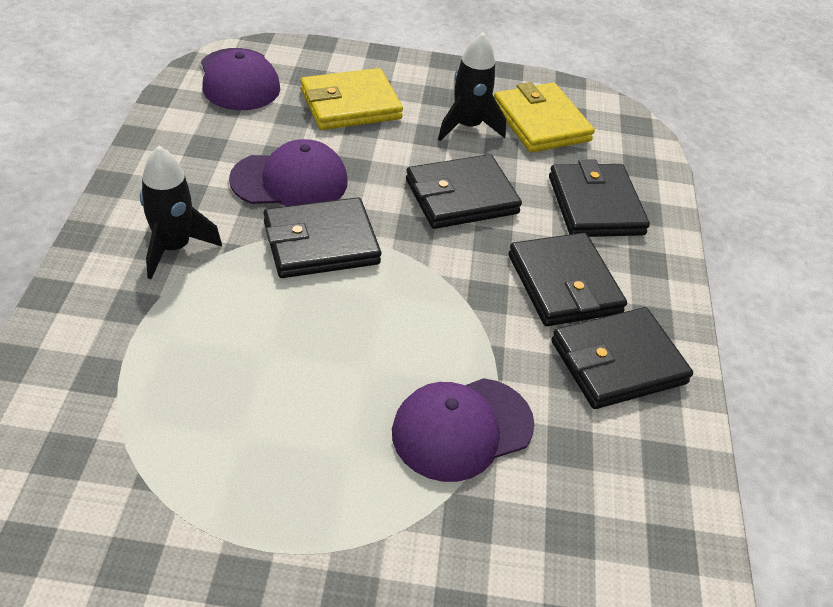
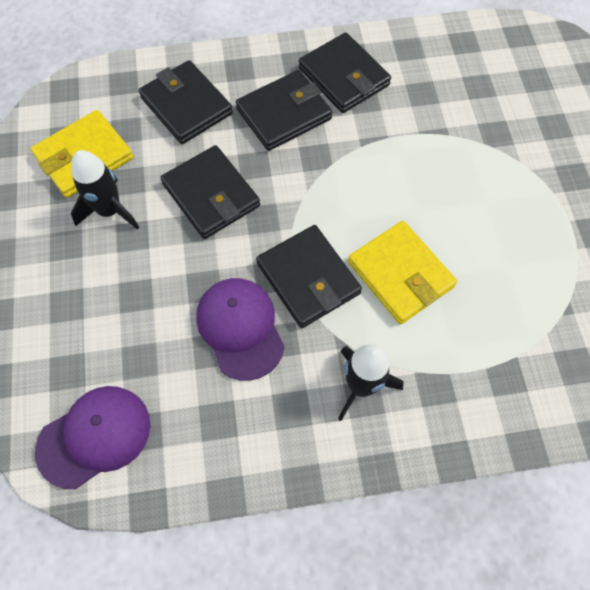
camera: 100 degrees left, 20 degrees up
(350, 104) = (105, 315): yellow wallet -> yellow wallet (400, 274)
(462, 428) = (438, 148): purple cap -> none
(595, 205) = (186, 105): black wallet -> black wallet turned 75 degrees clockwise

